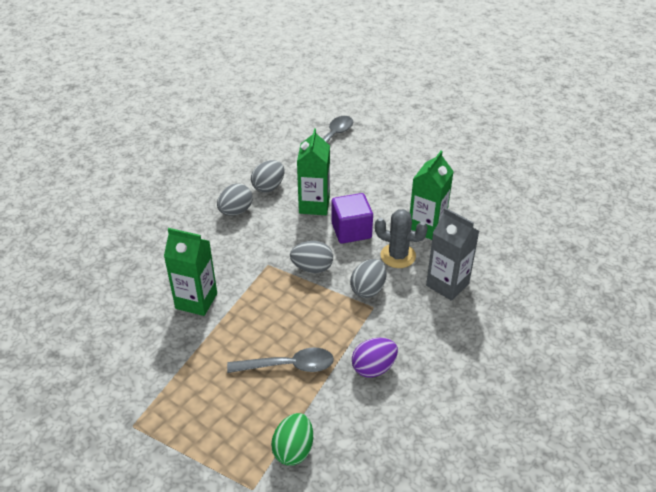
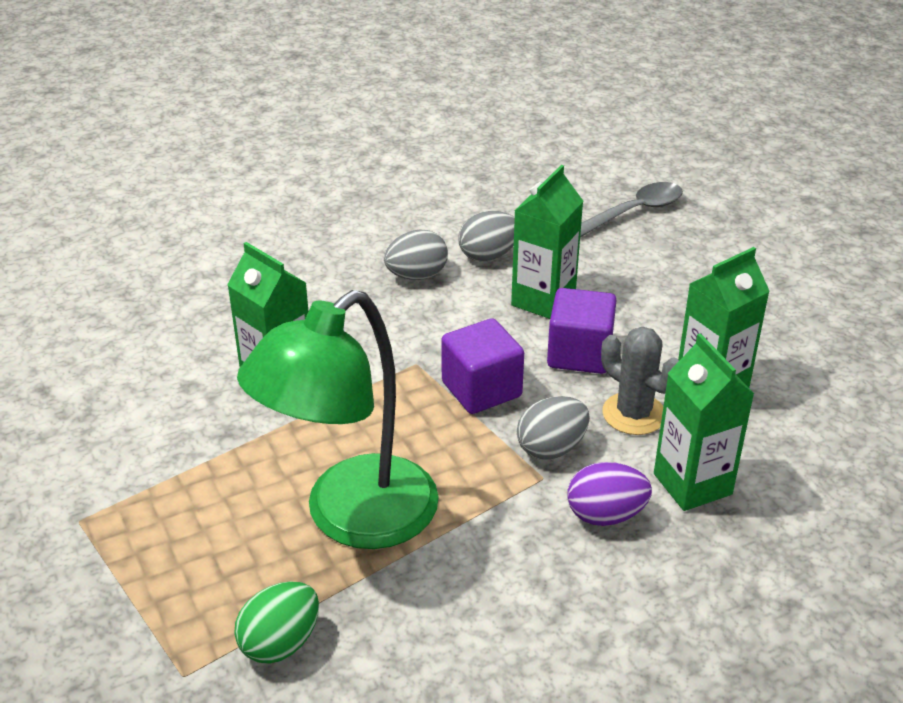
camera: 25 degrees right, 5 degrees down
(288, 366) = (352, 518): grey spoon -> green lamp
(312, 268) = (481, 389): grey egg -> purple cube
(373, 368) = (484, 569): purple egg -> purple egg (605, 515)
(447, 284) = (692, 484): grey carton -> green carton

